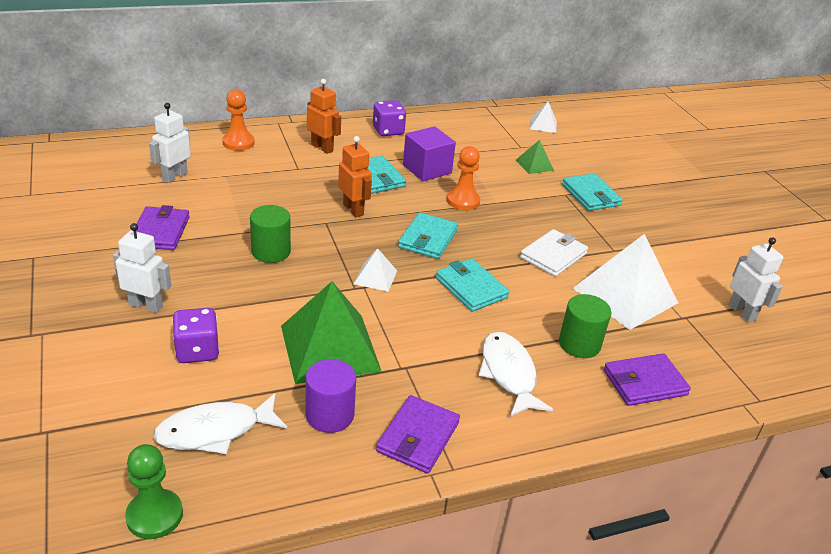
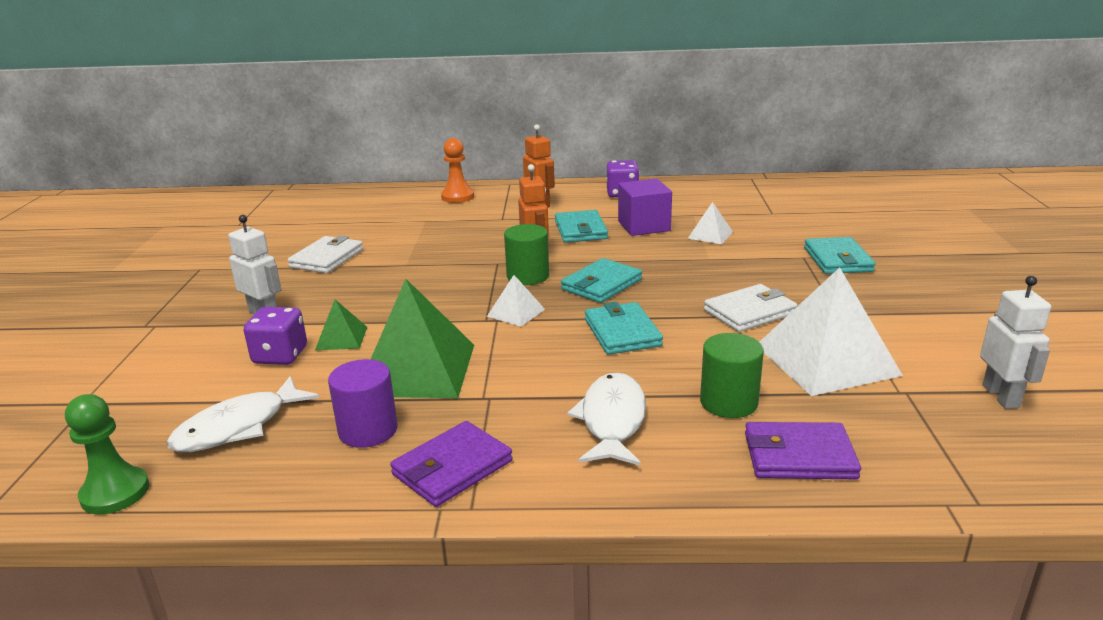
camera: 25 degrees right, 10 degrees down
(160, 231) = (327, 258): purple wallet -> white wallet
(174, 176) = (376, 218): white robot -> none
(215, 431) = (238, 427): white fish -> white fish turned 45 degrees counterclockwise
(271, 251) = (421, 282): green cylinder -> green cylinder (528, 276)
(463, 201) = (667, 255): orange pawn -> none
(534, 165) = (779, 229): green pyramid -> green pyramid (341, 338)
(543, 125) = (813, 195): white pyramid -> white pyramid (710, 235)

